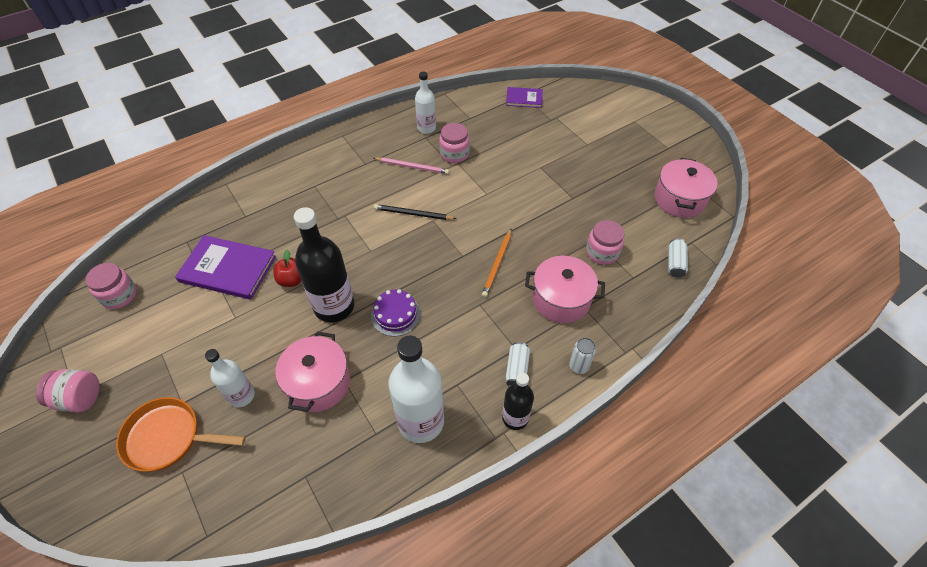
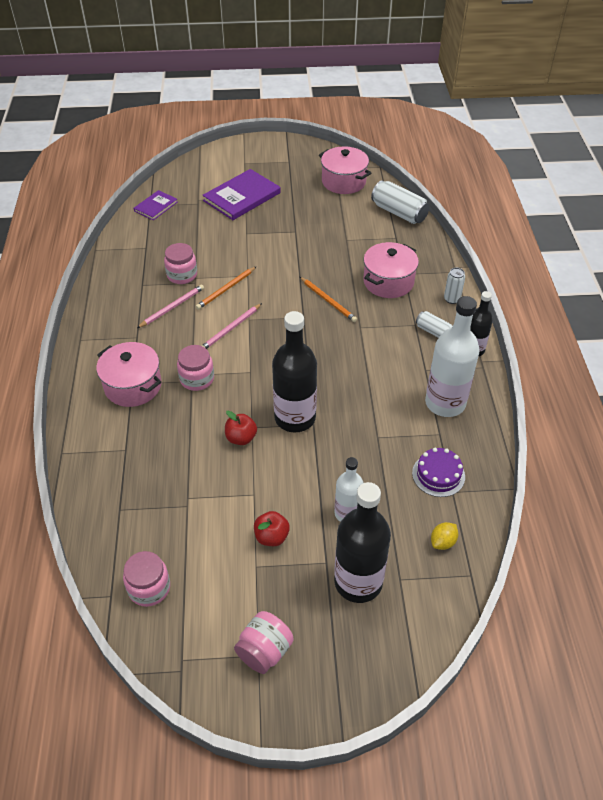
camera: 60 degrees left, 5 degrees down
(168, 438) = (358, 582): orange pan -> black bottle
(195, 350) = (271, 537): none -> red apple
(228, 269) = (187, 483): purple book -> purple book (242, 197)
(238, 493) = (443, 542): none -> yellow lemon
(318, 383) = (369, 455): pink pot -> pink pot (133, 386)
(395, 314) = (333, 381): purple cake -> purple cake (438, 475)
(413, 214) = (230, 329): black pencil -> pink pencil
(426, 128) = (130, 279): white bottle -> none
(458, 188) = (226, 289): none -> orange pencil
(602, 252) = (361, 241): pink jar -> pink jar (197, 379)
(675, 263) = (399, 213): white can -> white can, size x1.74

